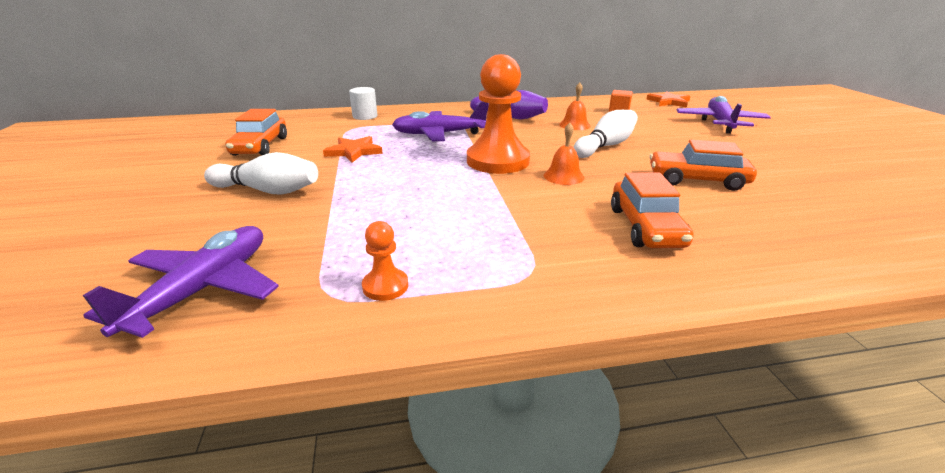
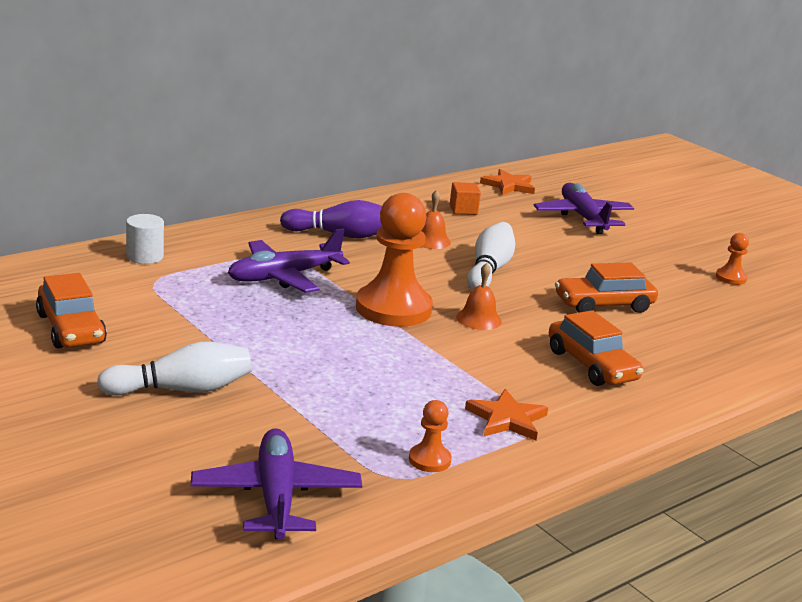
camera: 30 degrees left, 5 degrees down
(354, 151) = (209, 319): orange star -> orange star (507, 419)
(856, 175) = (730, 278): none -> orange pawn

